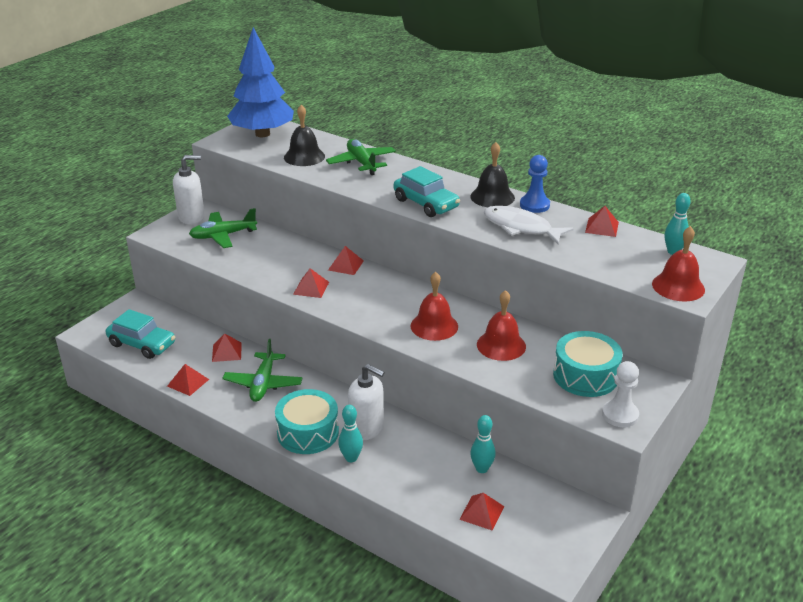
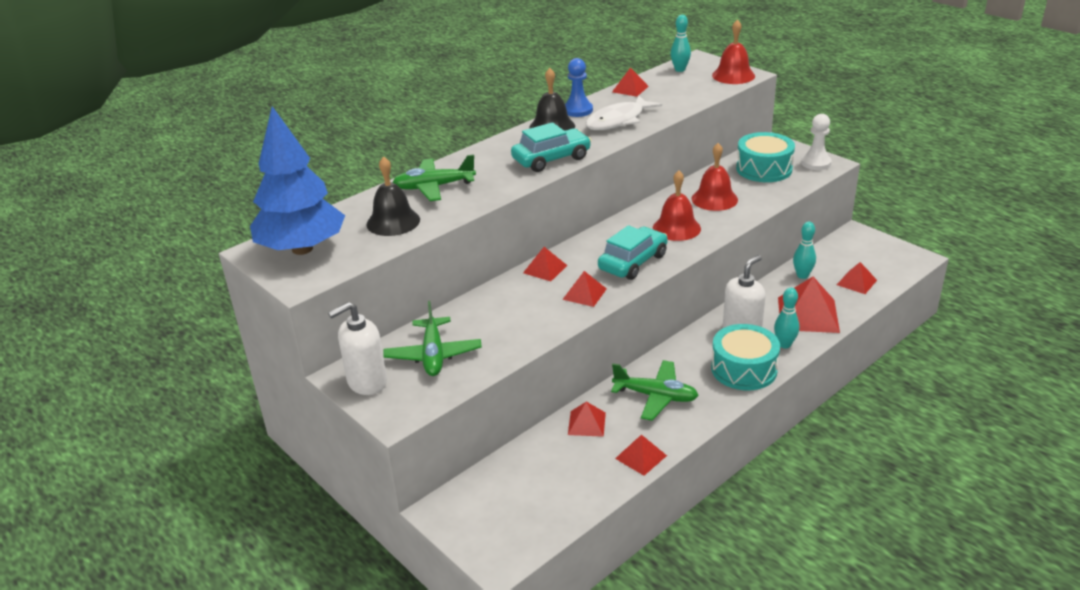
camera: 75 degrees left, 0 degrees up
(142, 344) = (547, 500): turquoise car -> turquoise car (633, 262)
(192, 217) = (366, 382): white soap dispenser -> white soap dispenser turned 120 degrees counterclockwise
(407, 474) = (808, 314): none -> red pyramid

